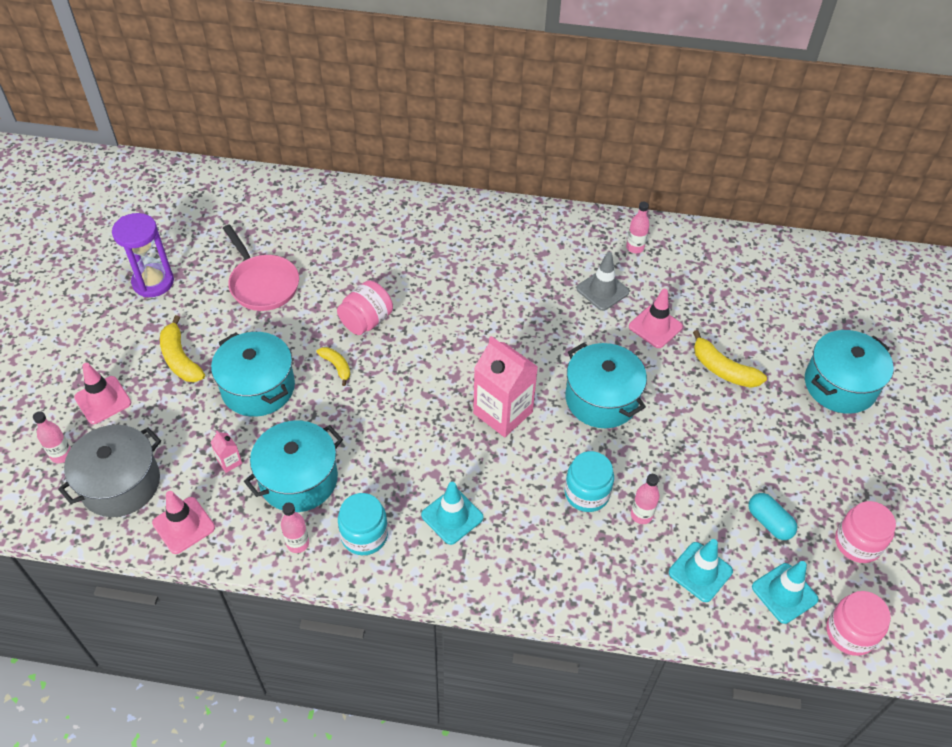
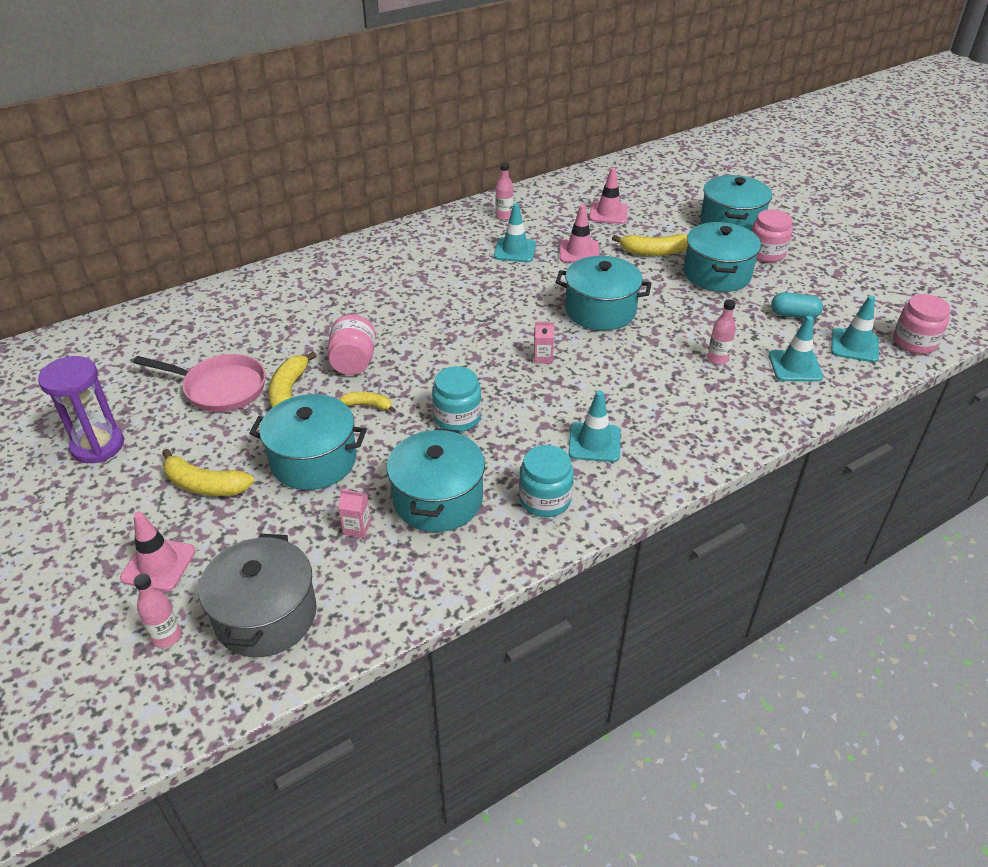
camera: 40 degrees left, 10 degrees down
(183, 525) = (375, 602): pink traffic cone -> pink traffic cone (608, 213)
(298, 543) = (498, 543): pink bottle -> none
(299, 318) = (289, 392): none -> yellow banana
(503, 412) = (543, 358): pink carton -> pink carton, size x0.42
(587, 493) = (666, 369): turquoise jar -> turquoise jar (457, 418)
(602, 290) = (515, 250): grey traffic cone -> turquoise traffic cone
(752, 431) = (717, 274): none -> turquoise pot
(857, 543) = (853, 295): pink jar -> pink jar (766, 253)

